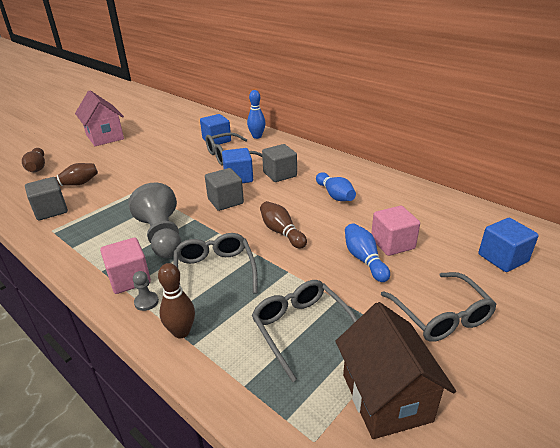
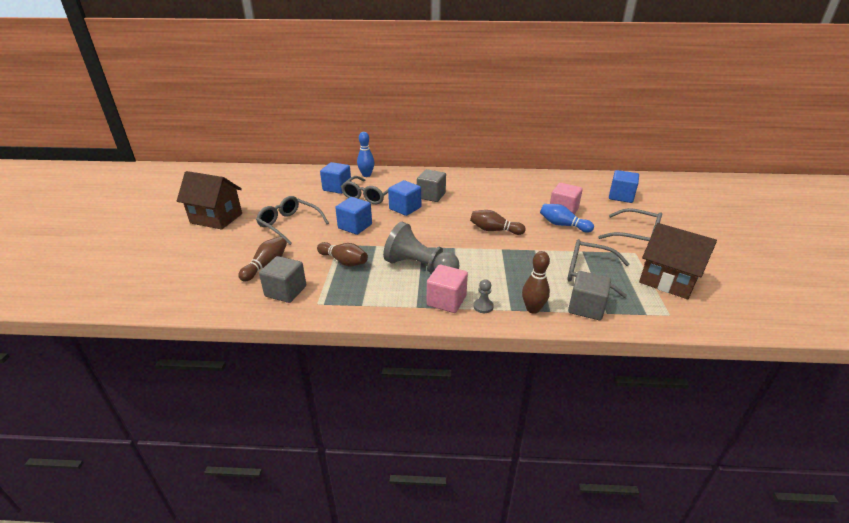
camera: 40 degrees left, 0 degrees up
(37, 167) = (192, 267): brown bowling pin -> brown bowling pin (344, 261)
(105, 137) = (216, 218): pink house -> brown house
(175, 178) = (355, 226): none -> blue cube
(215, 272) = (494, 270): grey glasses -> grey glasses (289, 225)
(225, 201) = (424, 227): grey cube -> grey cube (586, 308)
(335, 195) = (489, 196): blue bowling pin -> none

